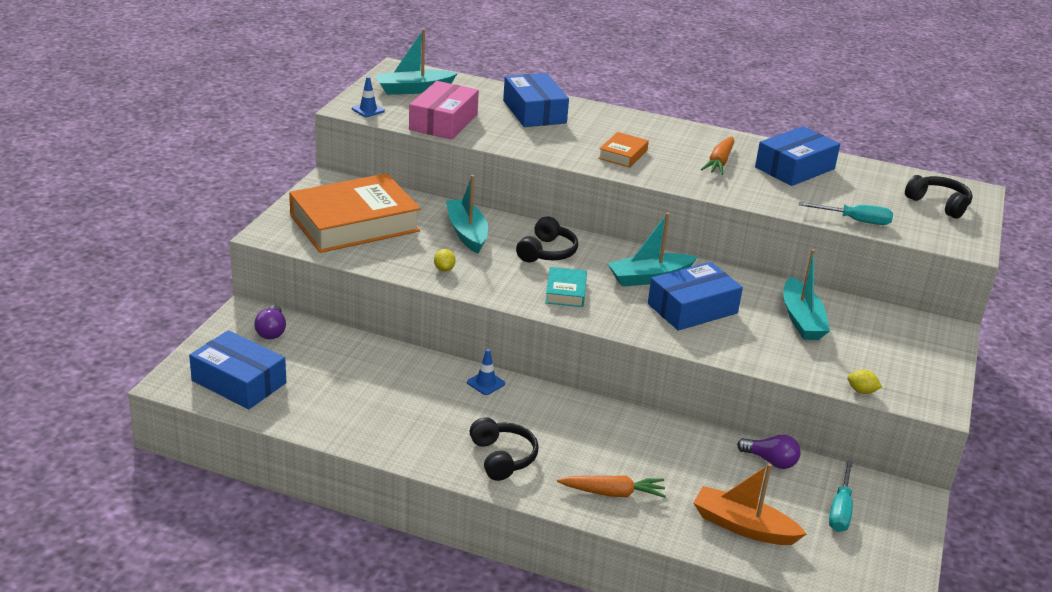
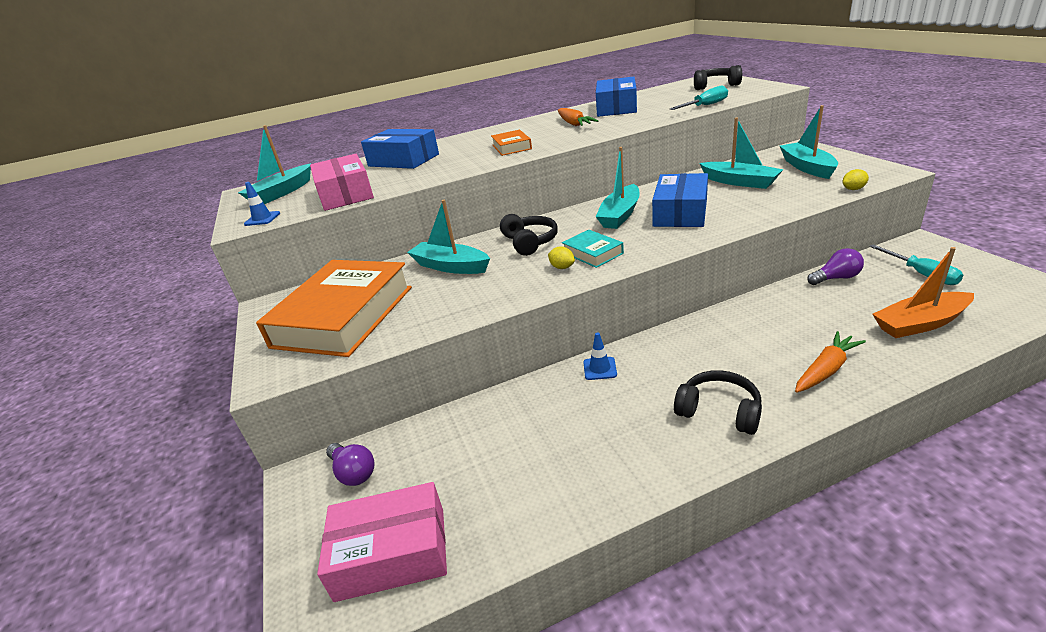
camera: 35 degrees left, 0 degrees up
(239, 382) = (391, 553): blue box -> pink box
(444, 269) = (480, 297): yellow lemon -> yellow lemon (562, 267)
(889, 349) = (807, 167): none -> turquoise boat

